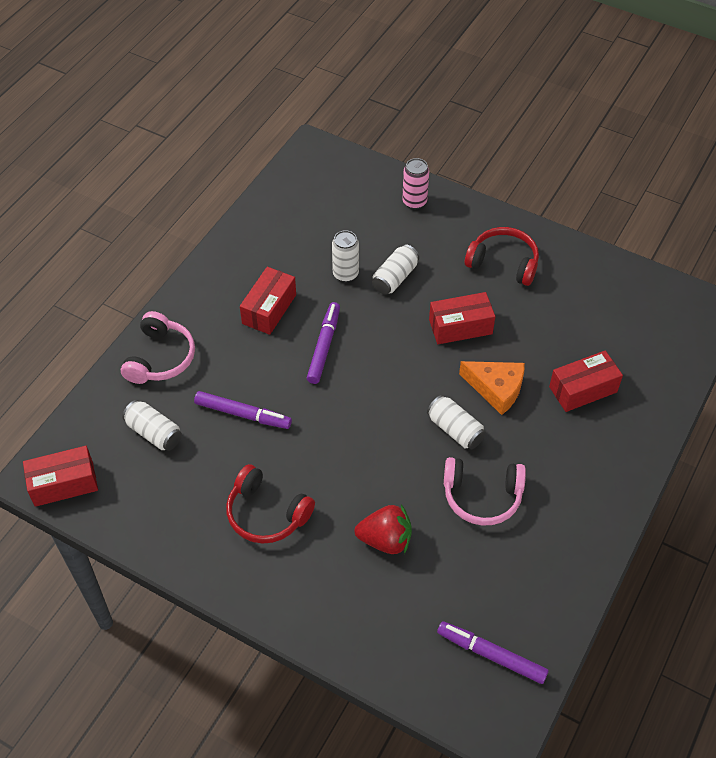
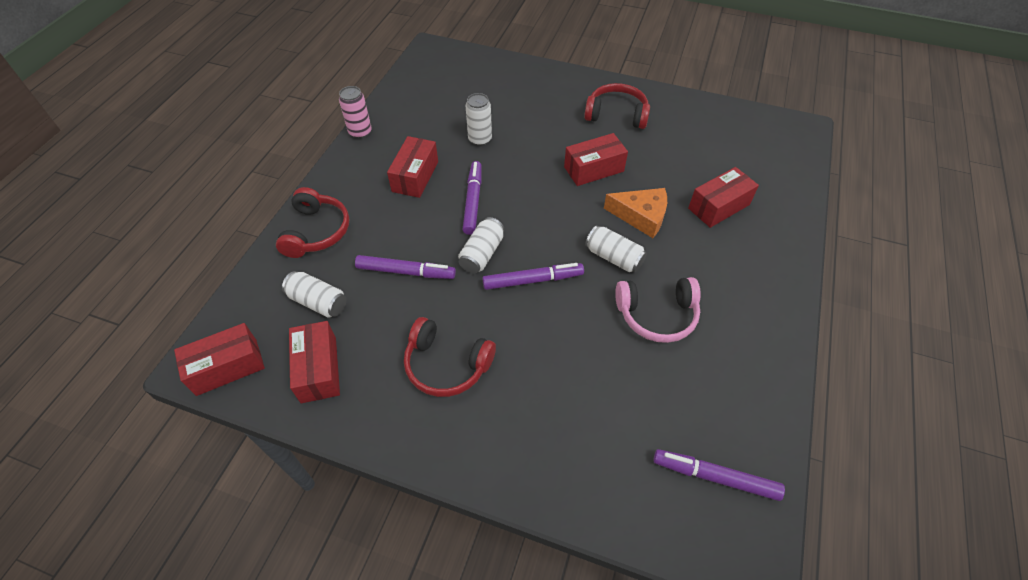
camera: 10 degrees left, 0 degrees up
(147, 499) = (319, 369): none -> red box
(161, 358) = (317, 231): pink headphones -> red headphones
(367, 442) = (533, 280): none -> purple marker
(385, 540) = (574, 372): red strawberry -> none
(395, 278) = (525, 137): white can -> white can (482, 254)
(414, 202) = (527, 78): pink can -> pink can (360, 132)

